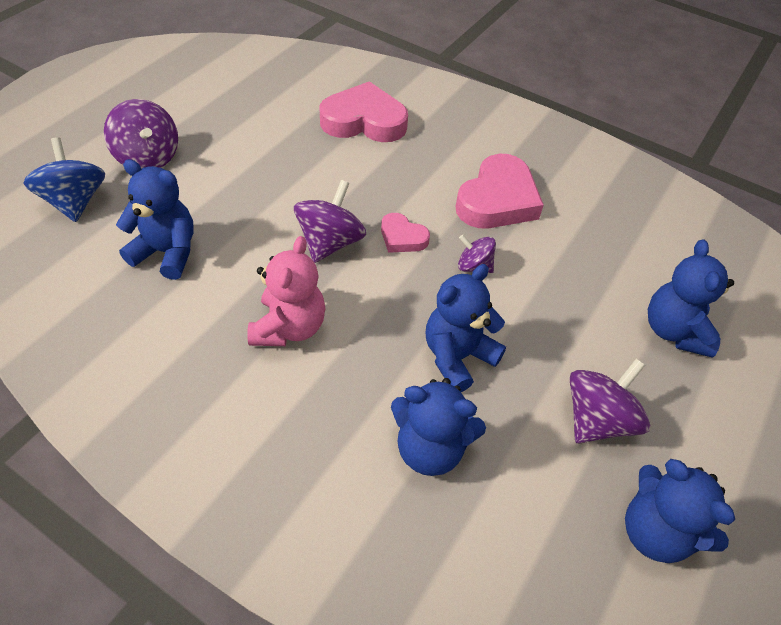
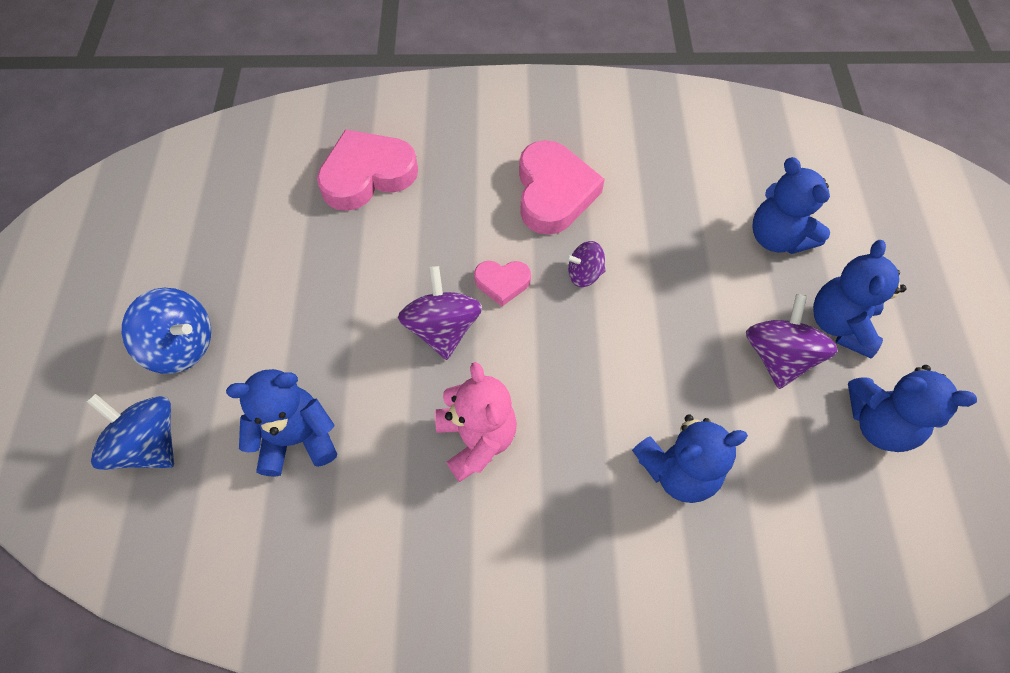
camera: 30 degrees left, 10 degrees up
(148, 157) = (182, 346): purple spinning top -> blue spinning top
(457, 357) = (636, 372): blue teddy bear -> blue teddy bear (840, 324)

